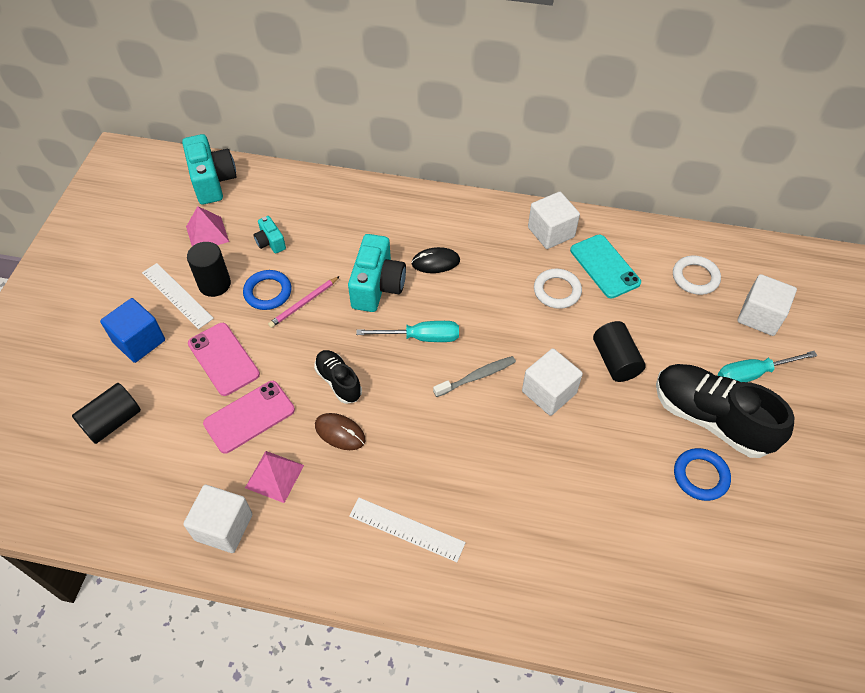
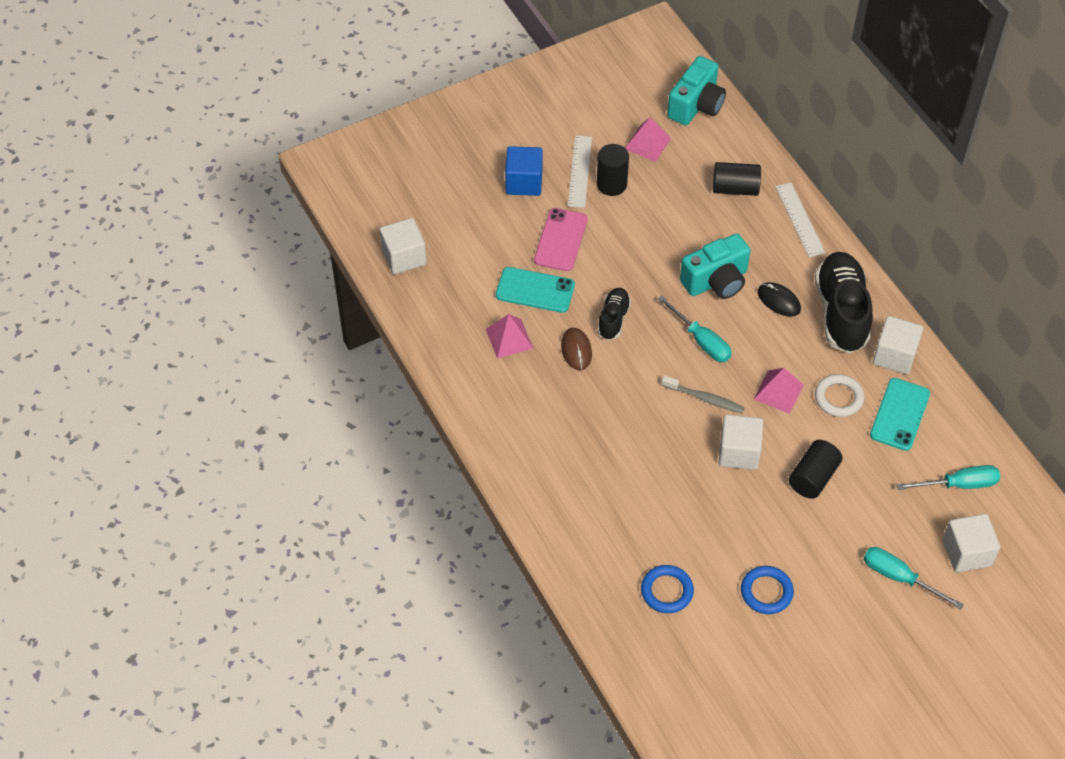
camera: 50 degrees right, 0 degrees up
(113, 421) = (456, 220): black cylinder -> black cylinder (735, 188)
(224, 527) = (450, 339): white cube -> white cube (404, 257)
(249, 417) = (535, 290): pink phone -> turquoise phone
(268, 292) = (639, 220): blue ring -> blue ring (666, 591)
(270, 242) = (682, 186): turquoise camera -> none
(304, 303) = (653, 249): pink pencil -> none
(406, 529) = (547, 439): white ruler -> white ruler (799, 219)
(516, 323) = (778, 391): none -> pink pyramid
(695, 277) = (958, 484): white ring -> turquoise screwdriver
(711, 419) = (825, 571): black shoe -> black shoe (841, 312)

